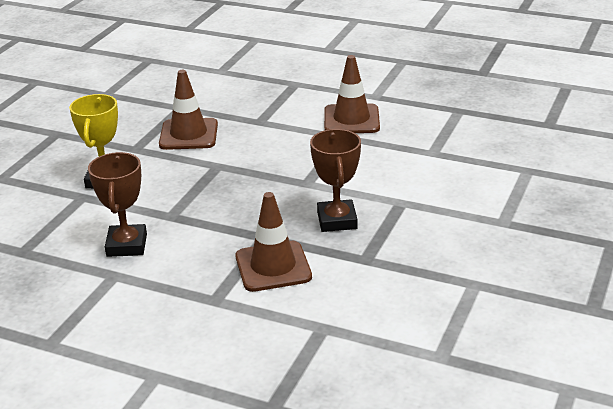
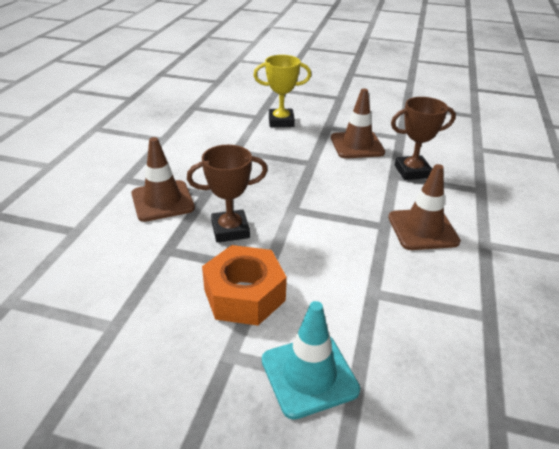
camera: 80 degrees right, 5 degrees up
(126, 245) = (197, 139): brown trophy -> brown trophy (412, 171)
(434, 214) = (244, 295): none -> orange nut
(520, 187) = (309, 375): none -> turquoise traffic cone

